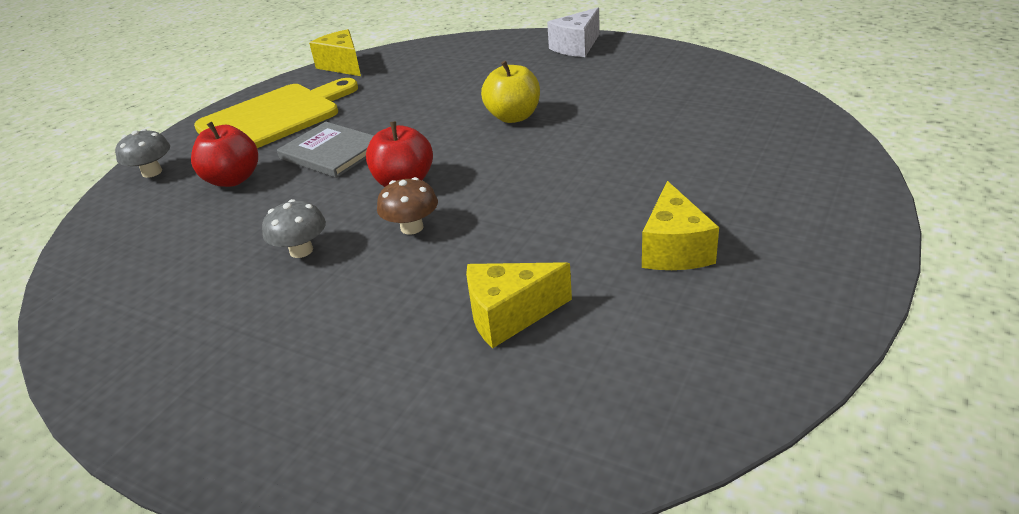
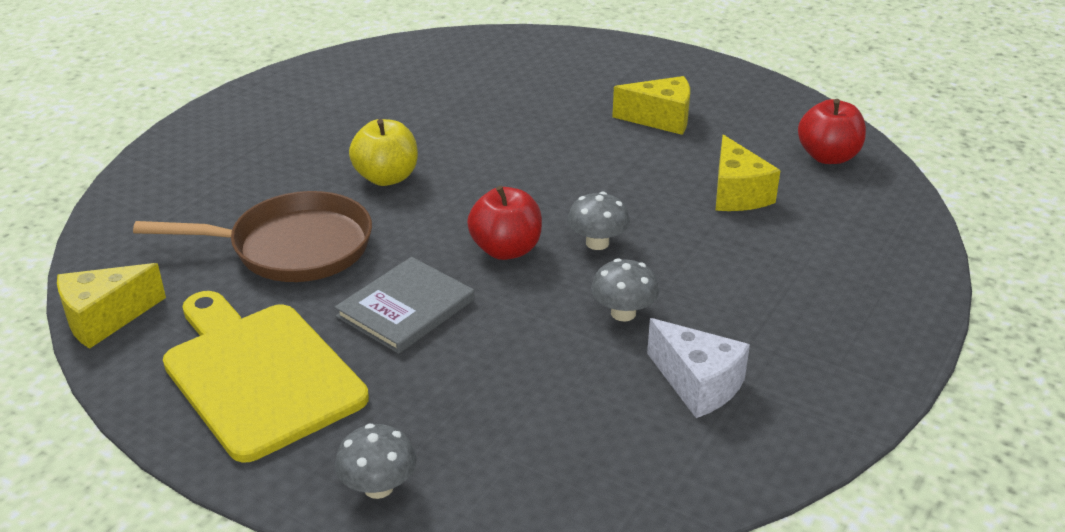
camera: 90 degrees left, 0 degrees up
(233, 179) = (440, 391): red apple -> red apple (828, 157)
(412, 227) = (597, 243): brown mushroom -> grey mushroom
(413, 101) = (292, 247): none -> brown pan
(576, 47) = (220, 127): white cheese -> white cheese (697, 384)

